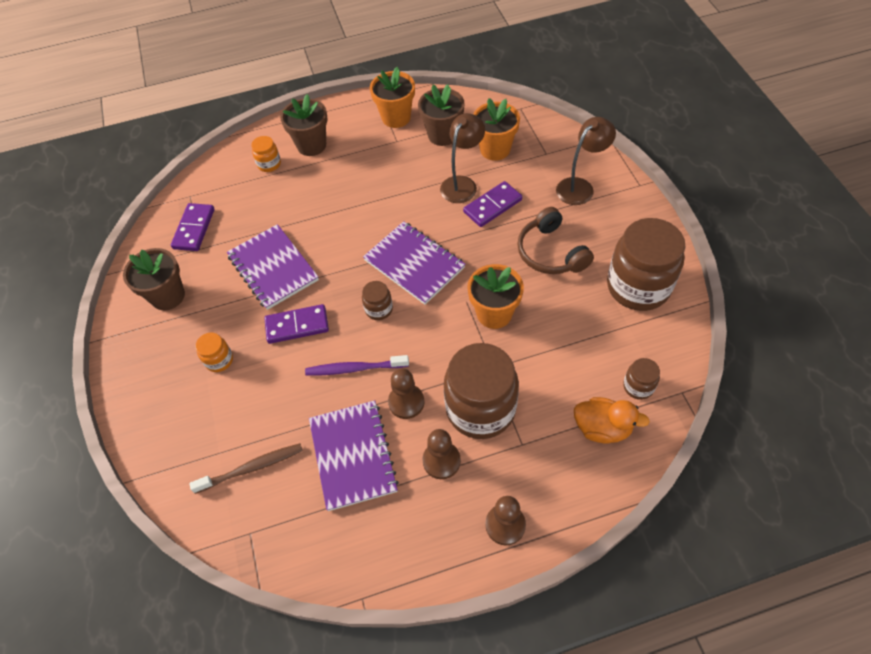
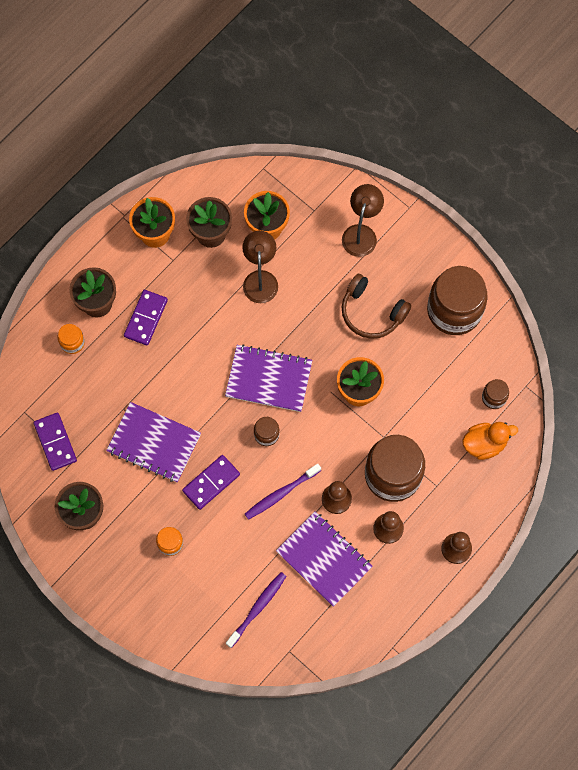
camera: 35 degrees left, 15 degrees up
(251, 468) = (257, 608): brown toothbrush -> purple toothbrush
(492, 206) = (299, 289): purple domino -> purple domino (145, 318)

